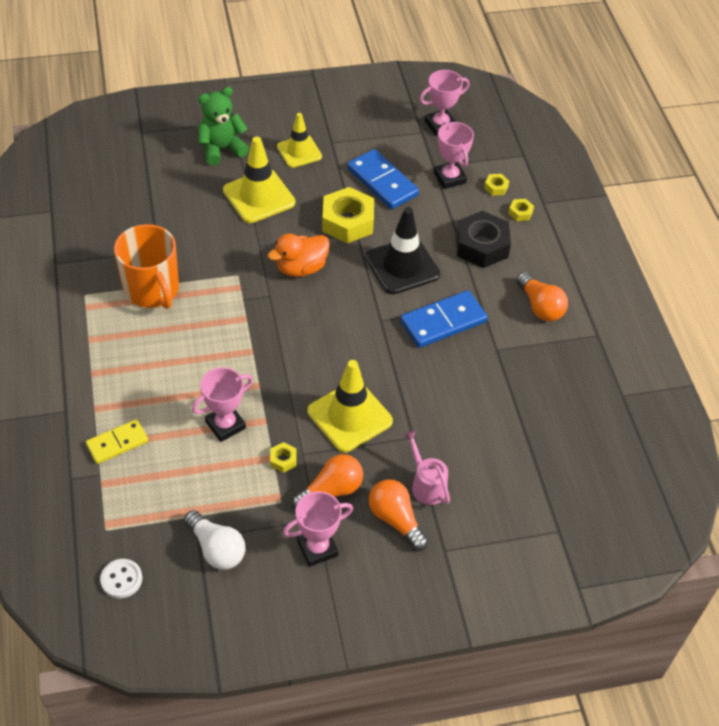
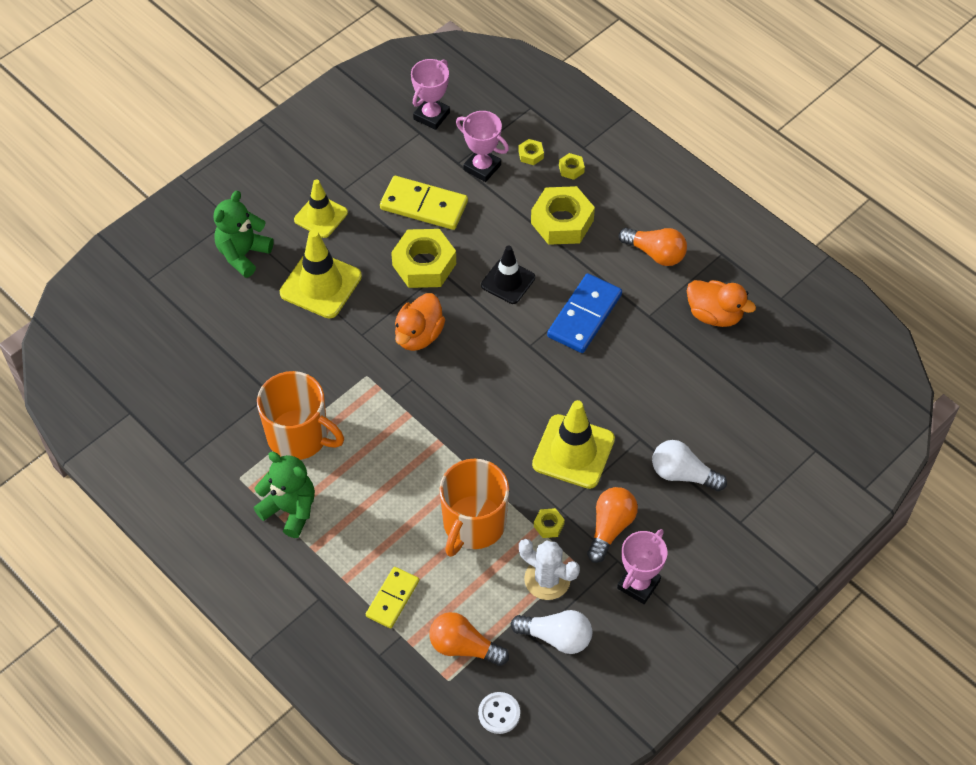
camera: 30 degrees left, 5 degrees up
(100, 336) = (290, 510): none -> green teddy bear
(225, 425) = (473, 524): pink trophy -> orange mug
(247, 500) = (547, 579): none -> white cactus
(382, 182) = (424, 206): blue domino -> yellow domino
(395, 520) = (682, 520): orange light bulb -> orange light bulb (464, 647)
(402, 266) = (508, 281): black traffic cone -> black traffic cone, size x0.66
(426, 484) = (683, 474): pink watering can -> white light bulb
(481, 246) = (562, 222): black nut -> yellow nut
(553, 377) = (714, 315): none -> orange duck

